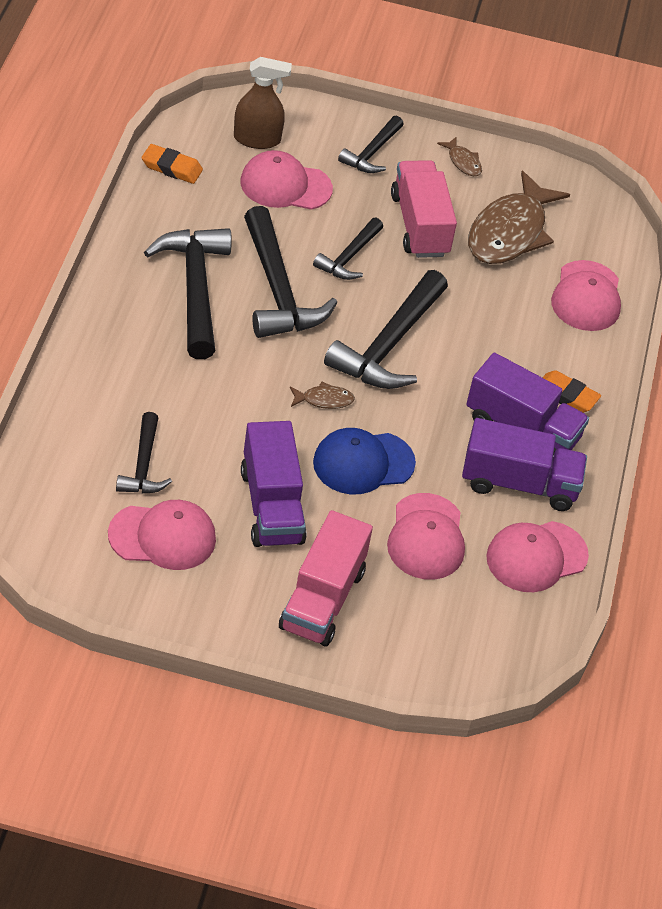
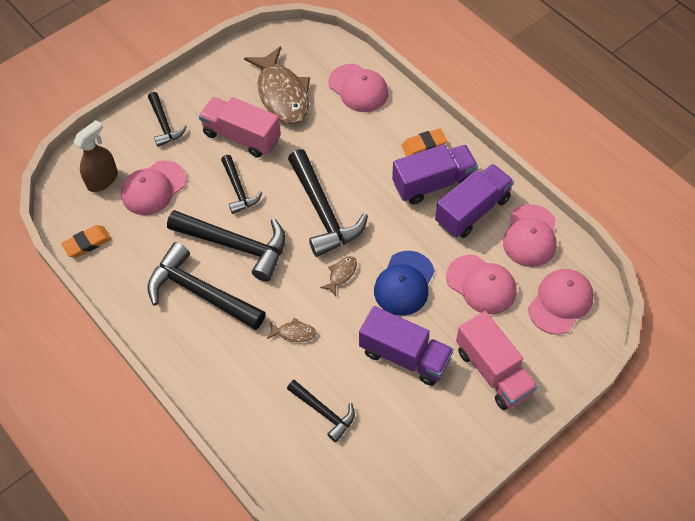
camera: 45 degrees left, 10 degrees up
(163, 537) = (389, 435): pink cap -> pink cap (560, 302)
(463, 162) = (209, 82): brown fish -> brown fish (294, 333)

